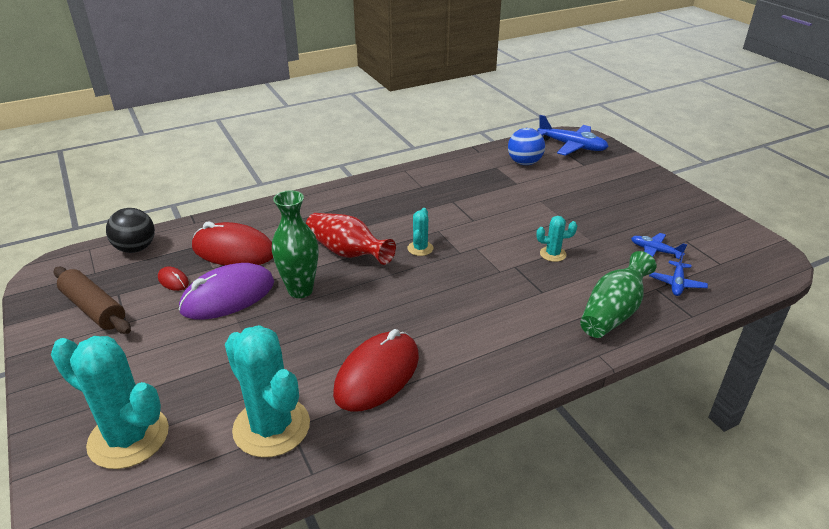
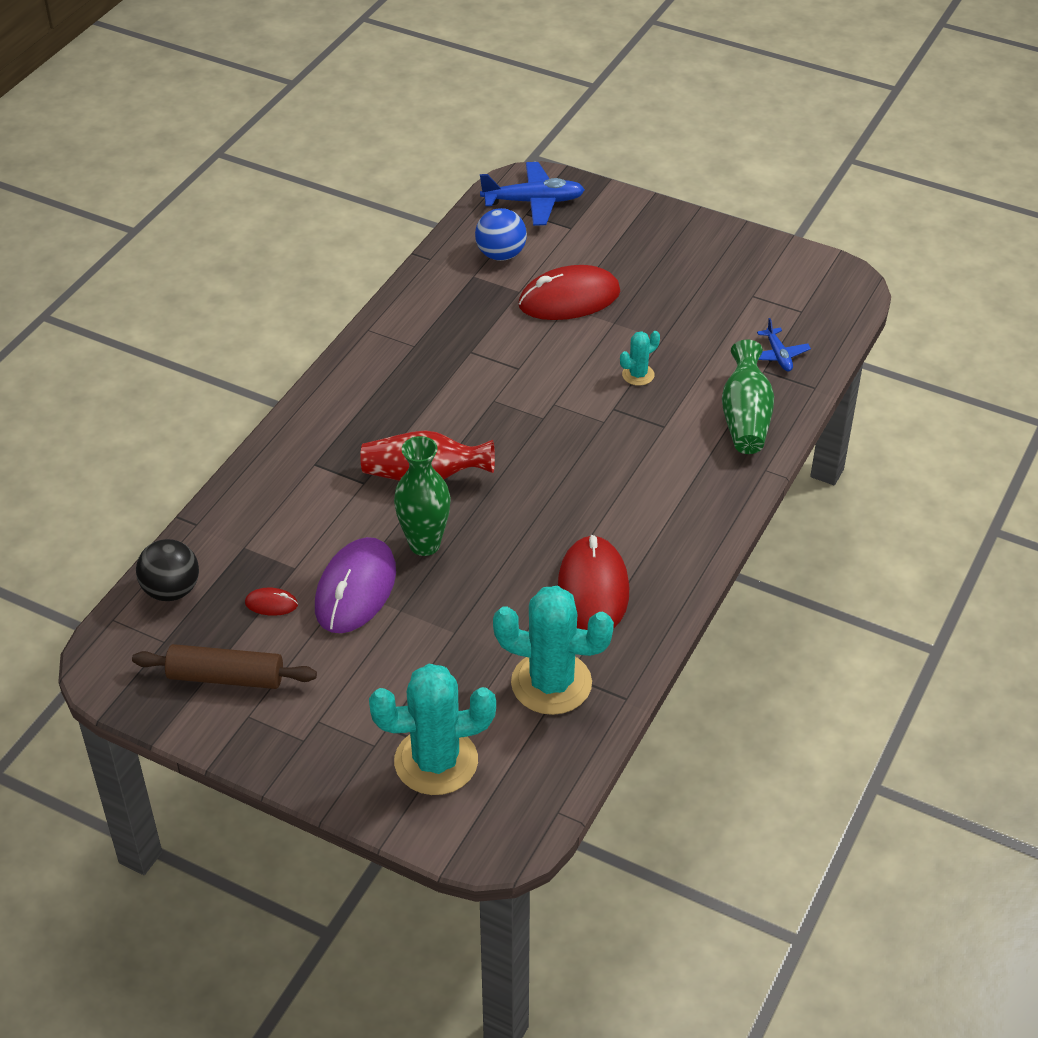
camera: 35 degrees left, 10 degrees up
(234, 250) = (293, 536): red mouse -> red mouse (569, 299)
(420, 248) = (497, 433): turquoise cactus -> none
(655, 251) = (732, 323): blue plane -> none

